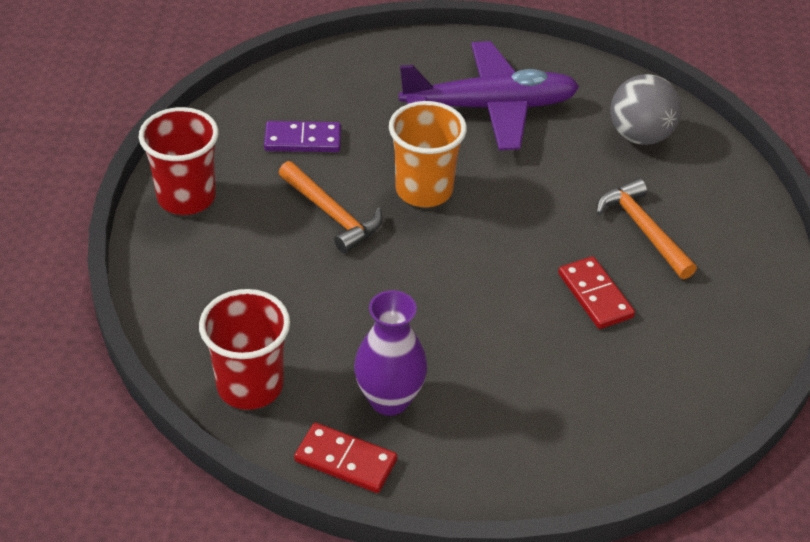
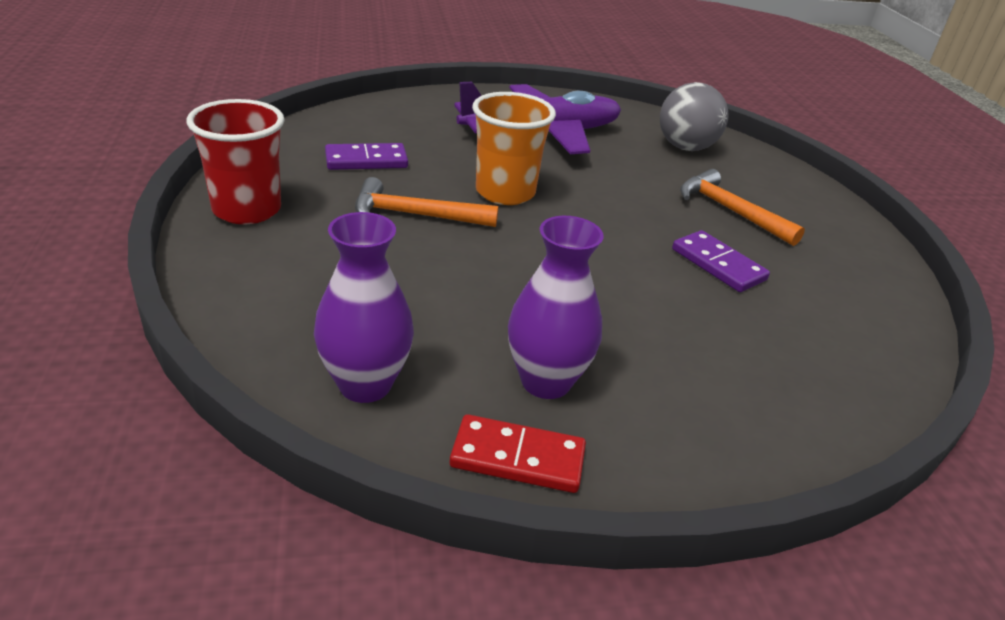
camera: 15 degrees left, 10 degrees down
(250, 386) = (365, 384): red cup -> purple vase
(332, 214) = (415, 215): orange hammer -> orange hammer turned 150 degrees clockwise
(595, 295) = (718, 265): red domino -> purple domino

